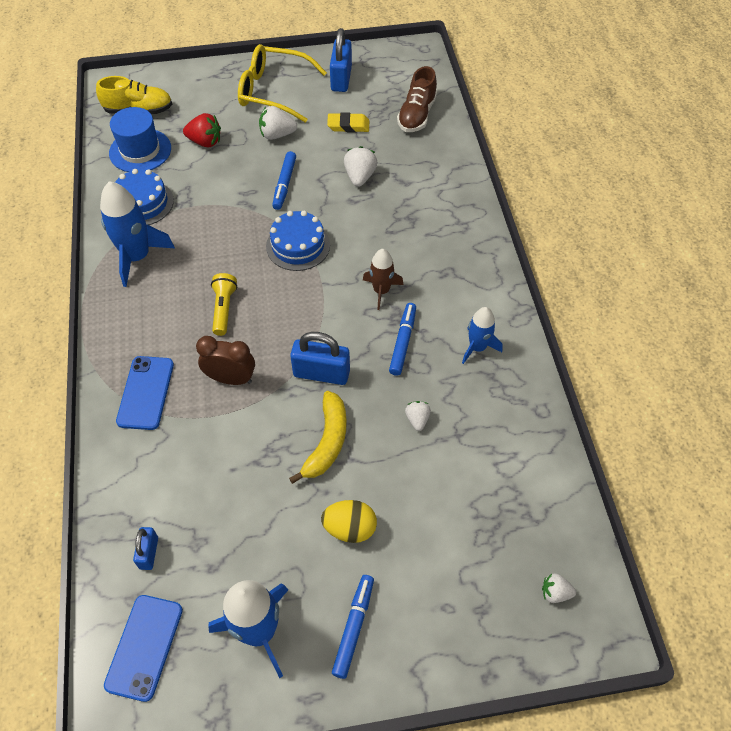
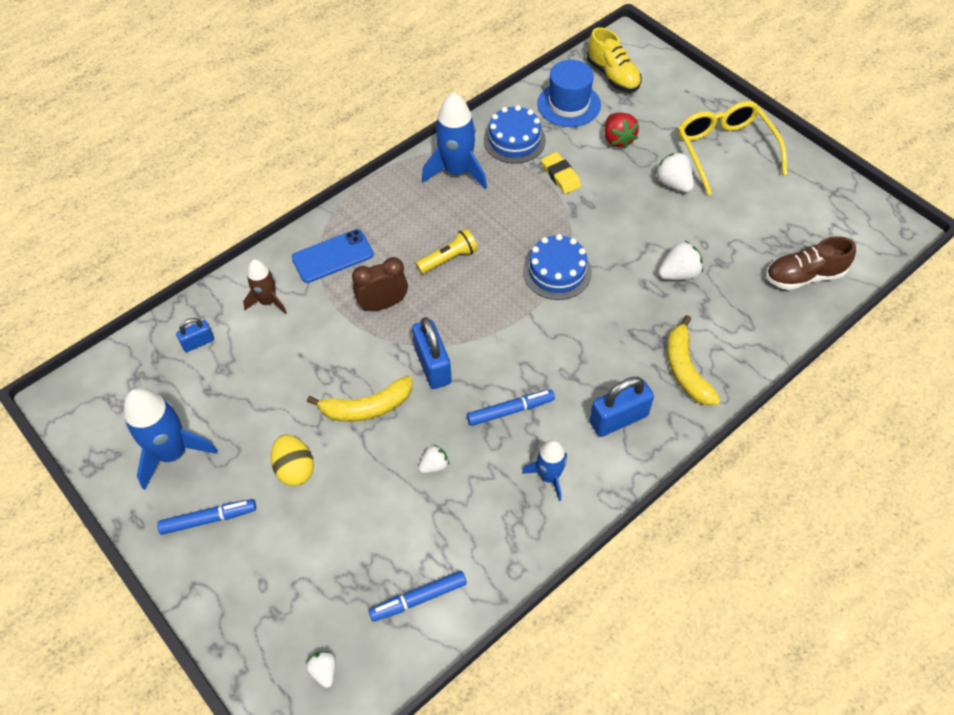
camera: 60 degrees right, 0 degrees up
(144, 647) = (124, 385): blue phone -> none
(231, 379) = (383, 304): brown clock -> brown clock turned 90 degrees counterclockwise
(284, 184) = (619, 222): blue marker -> blue marker (418, 598)
(341, 79) = (792, 190): blue padlock -> blue padlock (618, 419)
(348, 126) = (735, 229): yellow eraser -> yellow eraser (560, 176)
(381, 291) = (555, 363): brown rocket -> brown rocket (268, 301)
(444, 219) = (685, 369): none -> yellow banana

